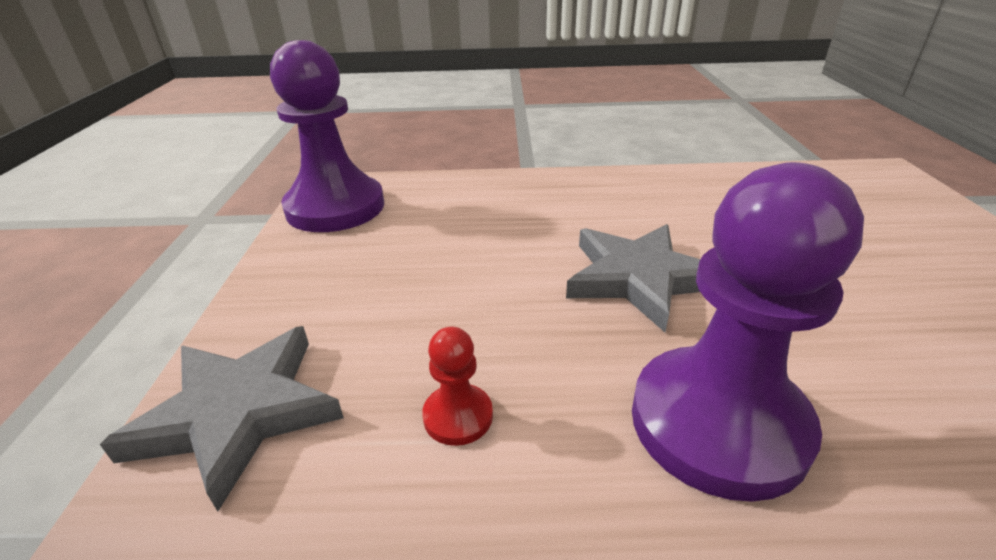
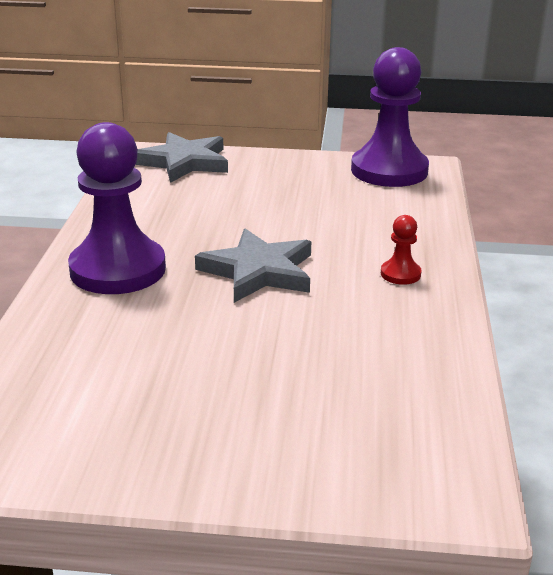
camera: 95 degrees right, 5 degrees down
(458, 416) = (157, 206): red pawn -> red pawn (400, 274)

